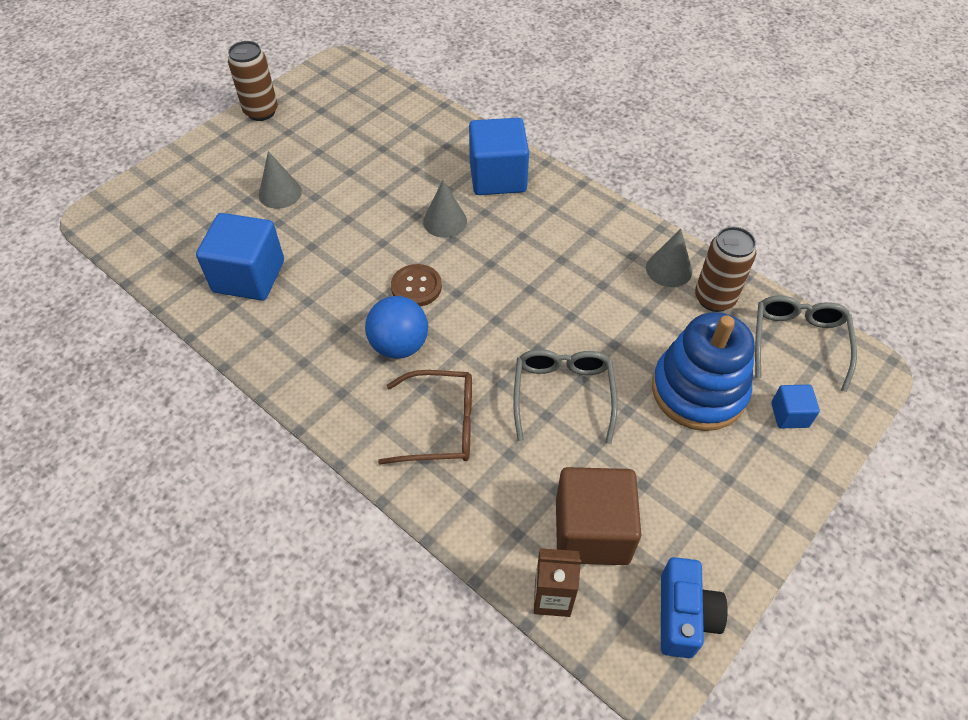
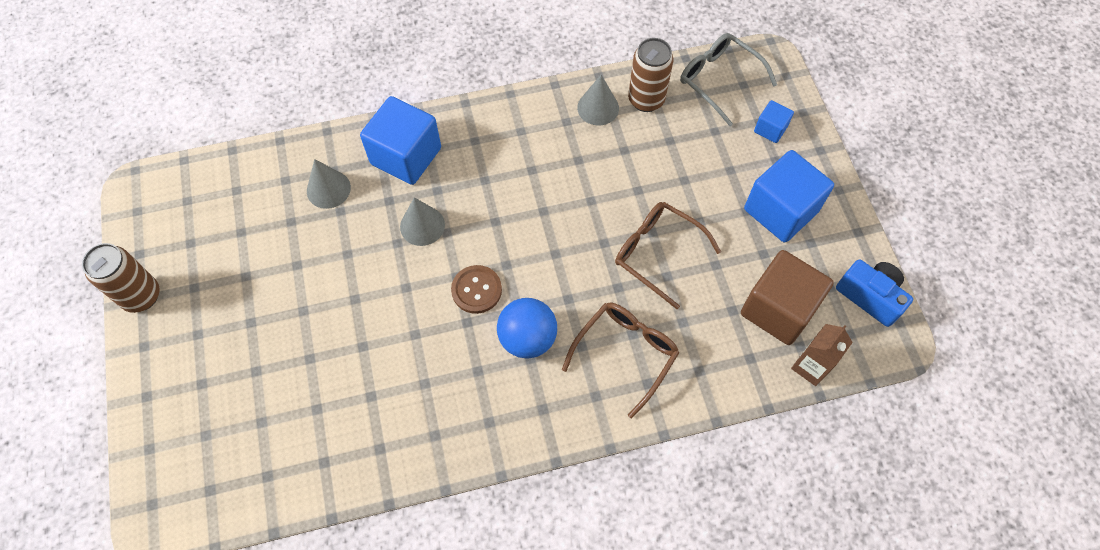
camera: 55 degrees left, 10 degrees up
(249, 276) = (356, 417): blue cube -> blue cube (780, 210)
(280, 193) = (272, 338): grey cone -> grey cone (328, 189)
(563, 395) = (657, 253): grey glasses -> brown glasses
(698, 390) = (715, 167): blue stacking toy -> none

